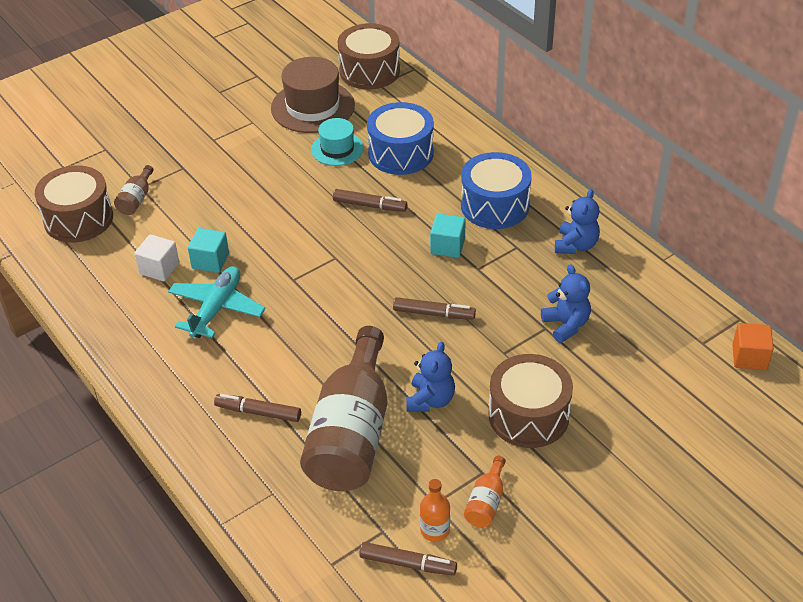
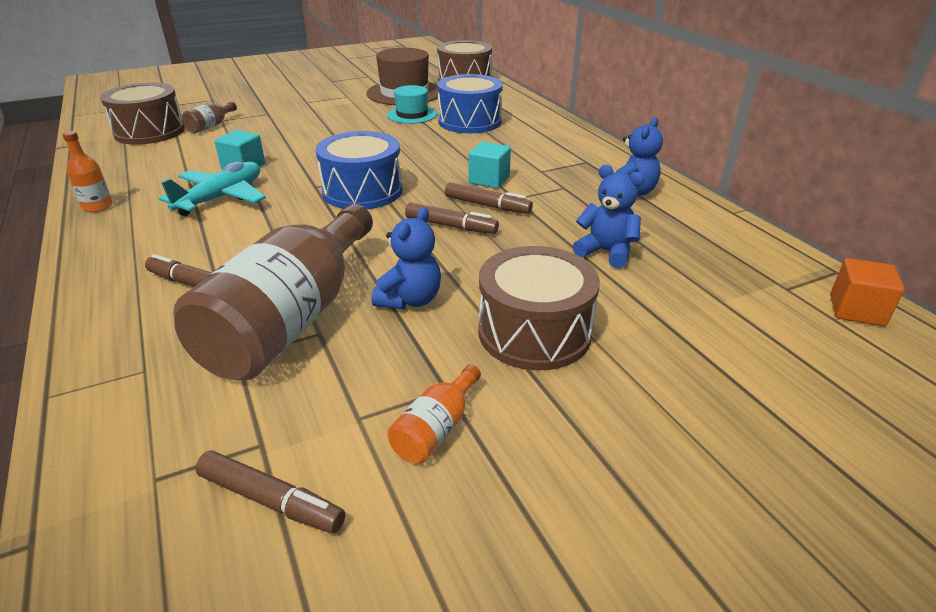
camera: 10 degrees right, 10 degrees down
(159, 268) = (191, 166): white cube -> none
(370, 205) = (423, 148): brown marker -> brown marker (487, 205)
(435, 530) = (340, 456): orange bottle -> orange bottle (97, 206)
(494, 205) = (549, 158): blue drum -> blue drum (362, 191)
(566, 325) = (606, 252): blue teddy bear -> blue teddy bear turned 45 degrees counterclockwise

